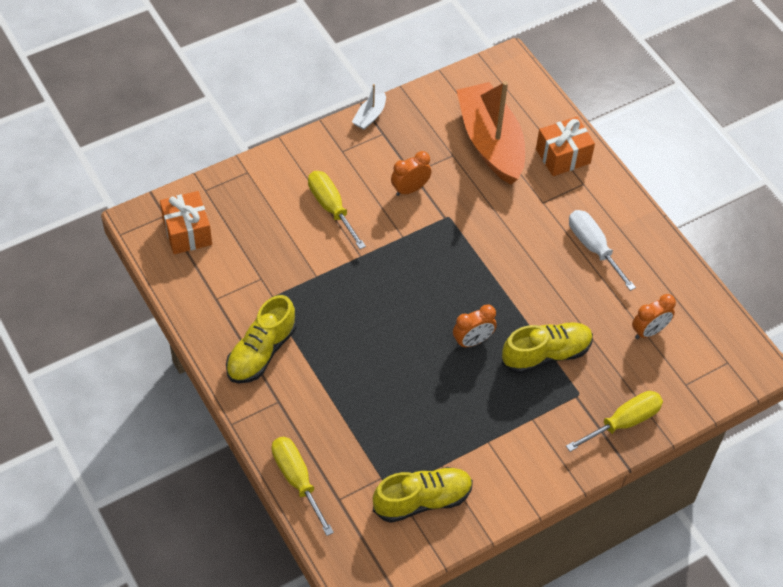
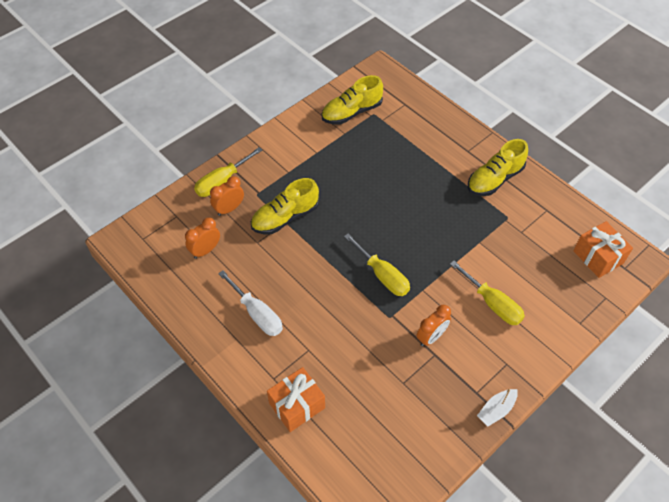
camera: 170 degrees right, 0 degrees up
(261, 352) = (494, 179): yellow shoe -> yellow shoe turned 150 degrees counterclockwise
(297, 480) = (435, 109): yellow screwdriver -> yellow screwdriver (382, 275)
(370, 116) = (496, 410): white boat -> white boat turned 150 degrees counterclockwise
(473, 341) = (343, 216): orange clock -> orange clock (229, 209)
(490, 142) = (370, 405): orange boat -> none

